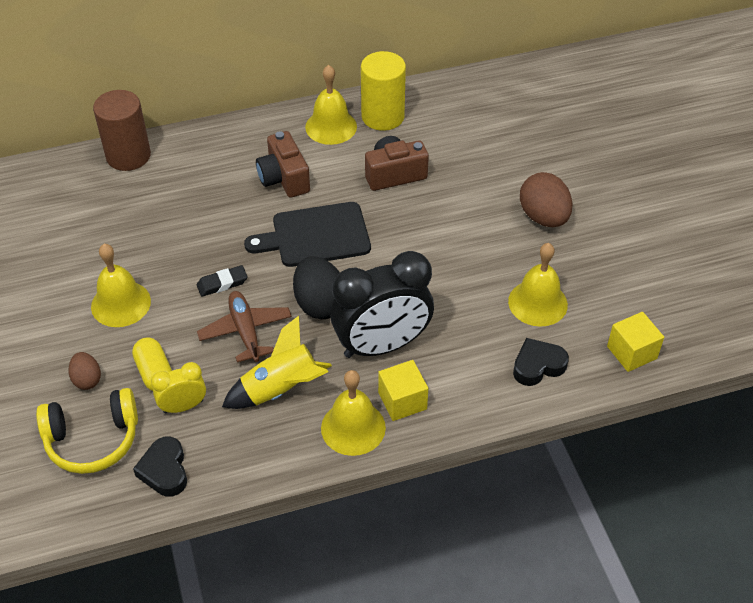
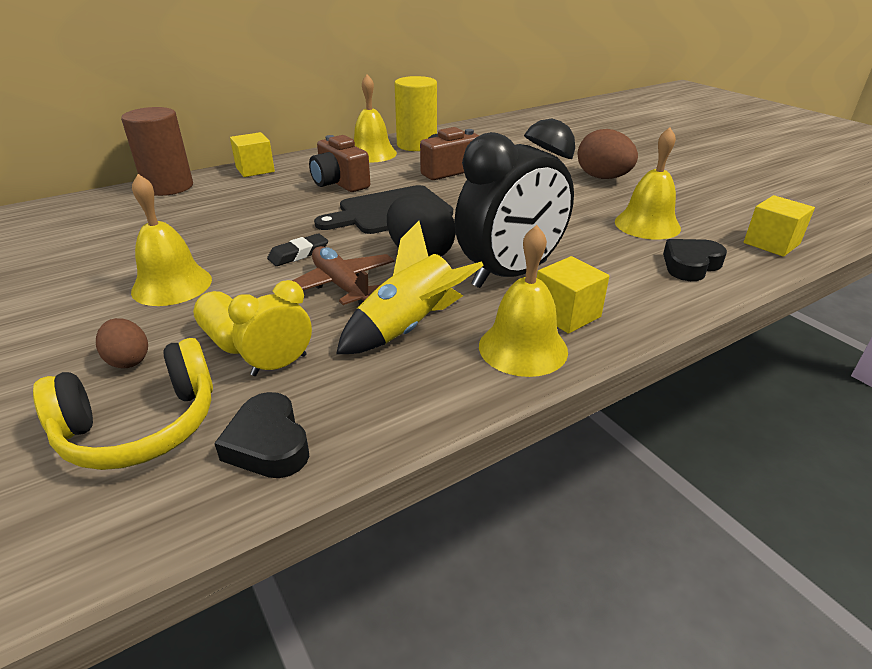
camera: 15 degrees left, 15 degrees down
(210, 138) = (255, 169): none -> yellow cube

